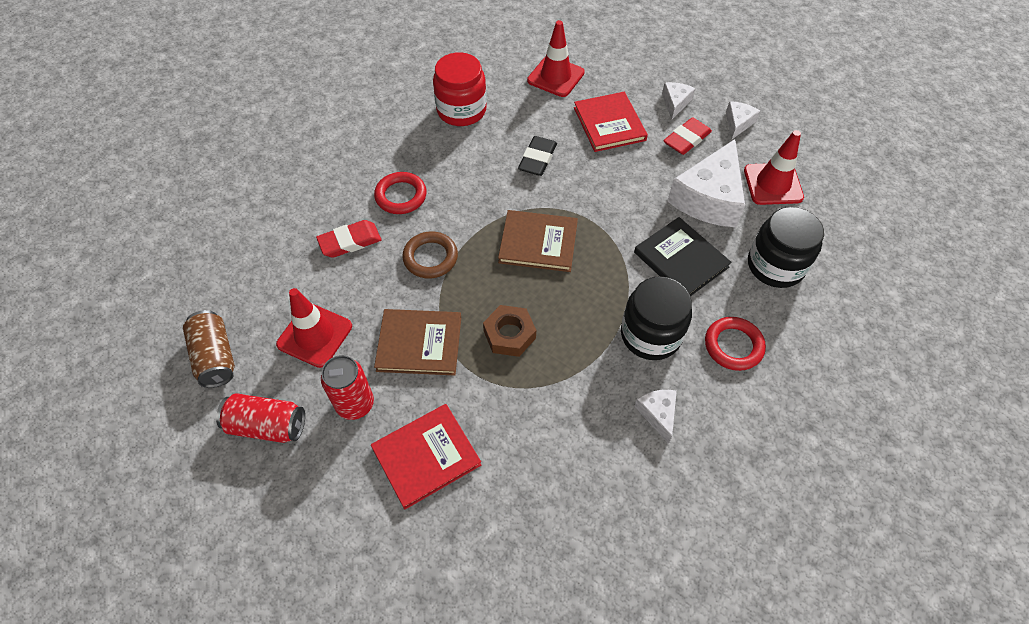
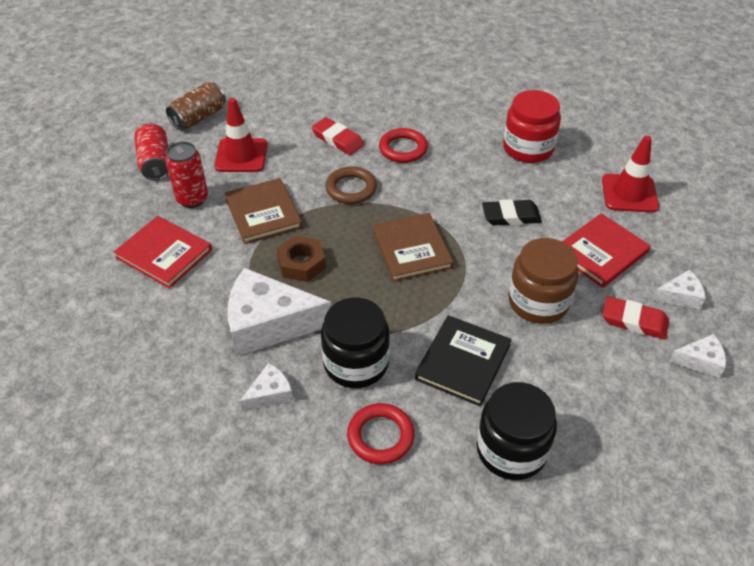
camera: 65 degrees right, 10 degrees down
(641, 185) = (538, 302): none -> brown jar
(708, 198) = (564, 363): white cheese -> white cheese (269, 323)
(773, 184) = (632, 419): red traffic cone -> none

